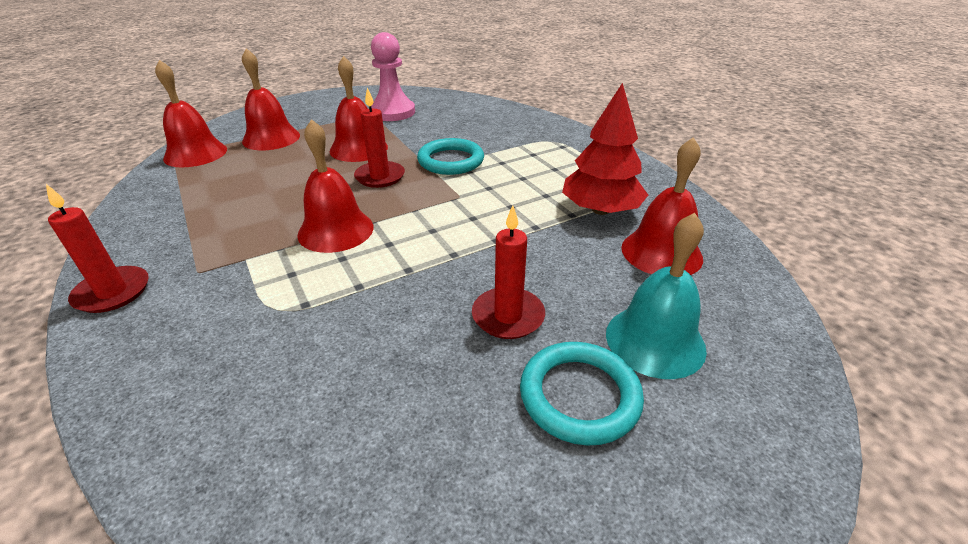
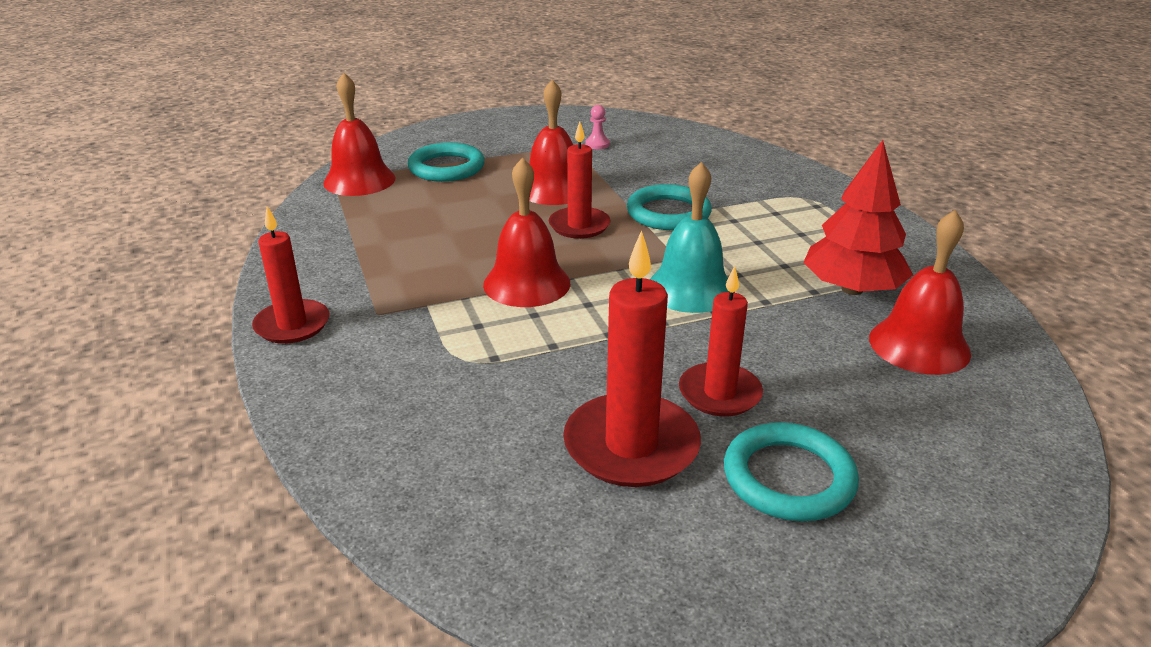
camera: 10 degrees right, 5 degrees down
(271, 138) = (446, 167): red bell -> turquoise ring
(392, 112) = (597, 144): pink pawn -> pink pawn, size x0.42
(433, 381) = (631, 445): none -> red candle
(655, 340) = (887, 436): turquoise bell -> turquoise bell (690, 288)

